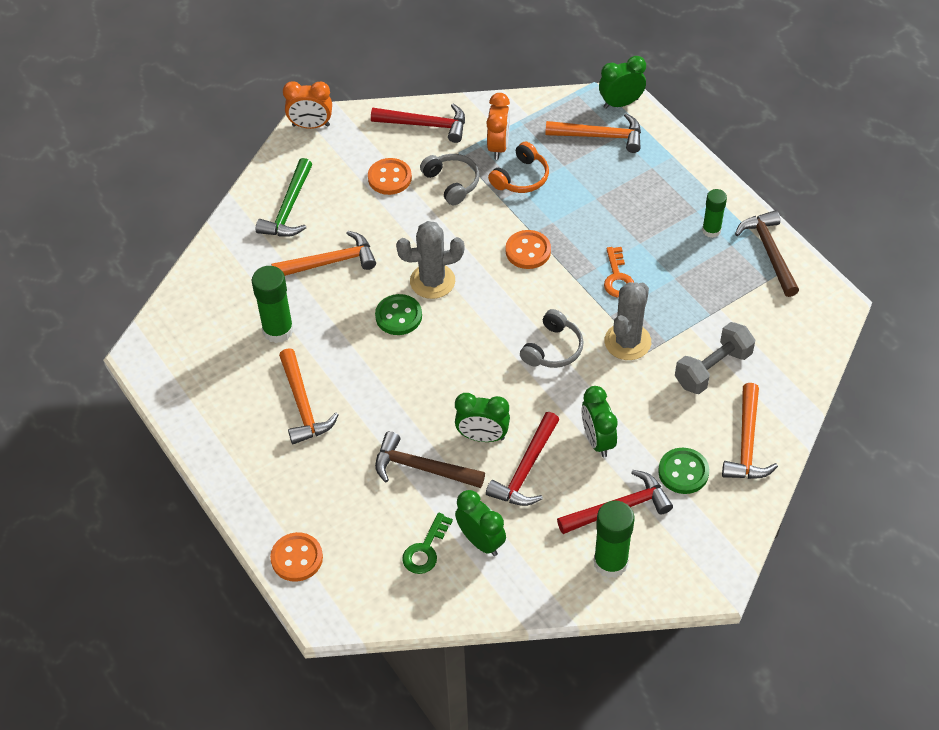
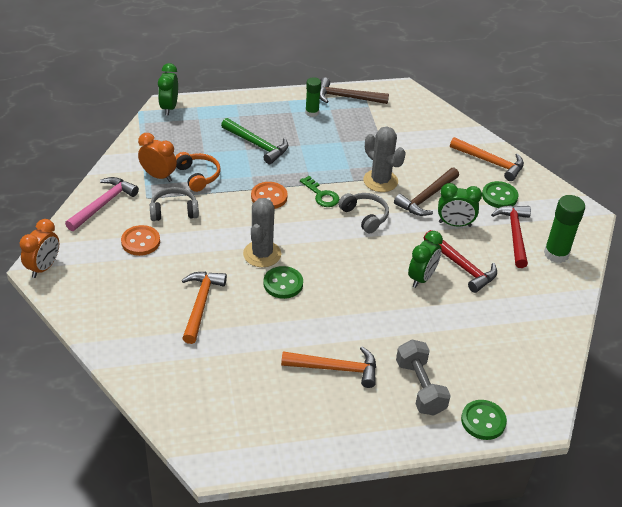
camera: 70 degrees left, 10 degrees down
(278, 330) = (249, 359): green glue stick -> none
(289, 208) = (124, 310): green hammer -> green hammer (257, 145)
(297, 558) = (483, 421): orange button -> green button
(422, 468) = (433, 319): brown hammer -> brown hammer (426, 198)
(425, 125) = (103, 204): red hammer -> pink hammer
(425, 549) = (507, 342): green key -> green key (321, 195)
(481, 541) = (512, 310): green clock -> none
(600, 136) = (191, 127): orange hammer -> none
(617, 278) = (323, 165): orange key -> none
(713, 369) = (425, 154): grey dumbbell -> grey dumbbell (420, 387)

